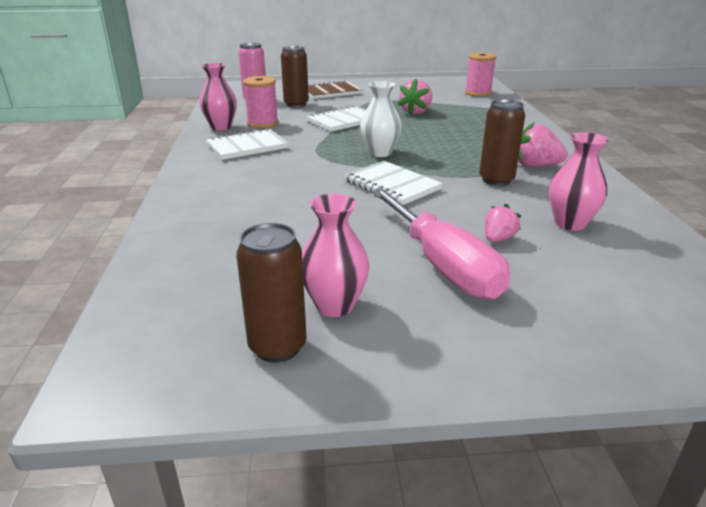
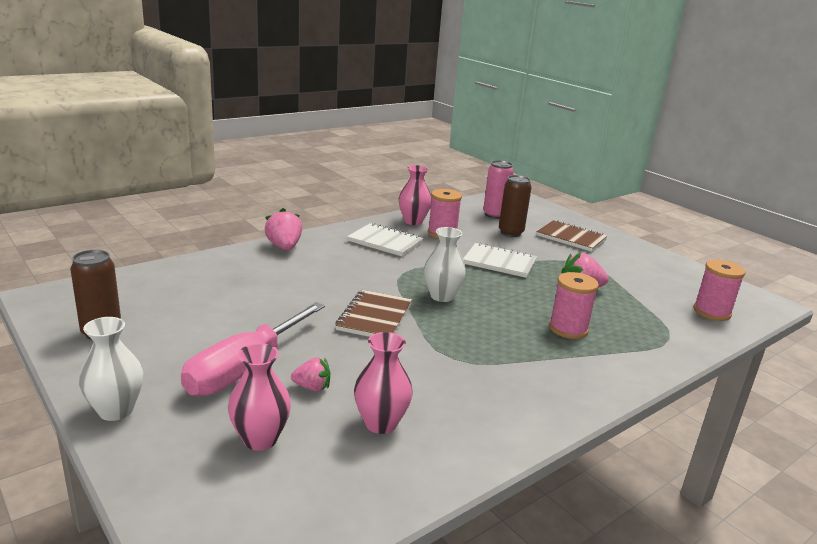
camera: 55 degrees right, 5 degrees down
(335, 305) = (158, 339): pink vase -> pink vase (260, 439)
(392, 185) = (374, 317): white notebook -> brown notebook
(469, 130) = (568, 329): none -> pink spool
(484, 362) = (116, 410): none -> white vase
(496, 180) = (445, 366): brown can -> none
(535, 166) = (512, 384): pink strawberry -> pink strawberry (284, 247)

